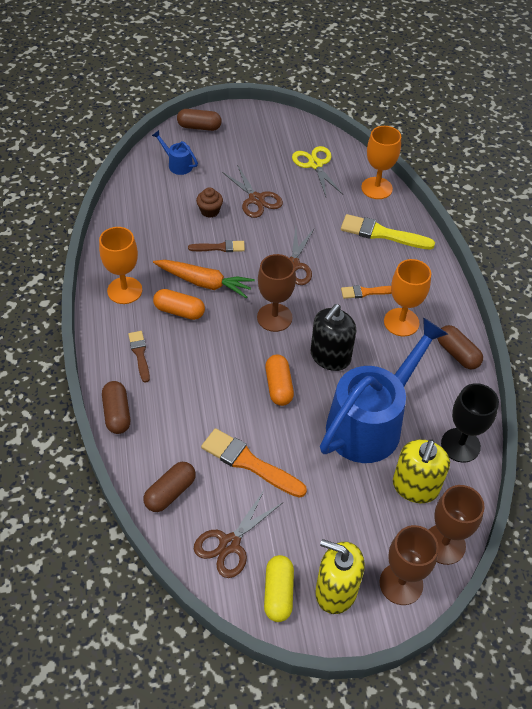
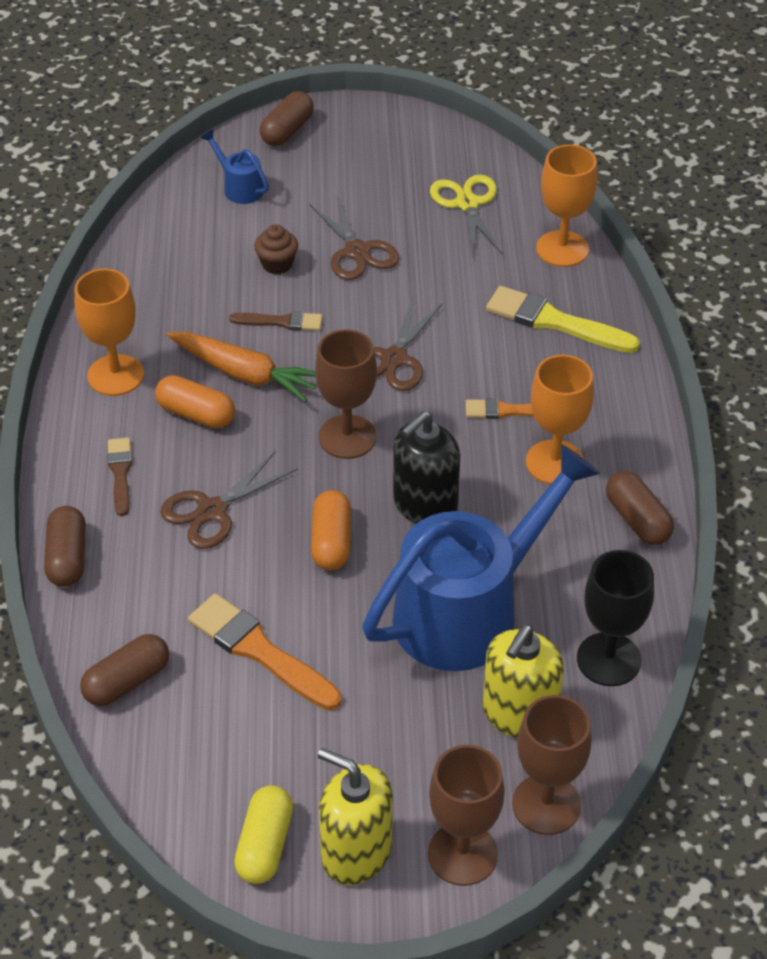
camera: 10 degrees right, 5 degrees down
(199, 127) = (287, 131): brown capsule -> brown capsule turned 75 degrees counterclockwise
(229, 544) = (204, 765): brown scissors -> brown scissors (212, 510)

